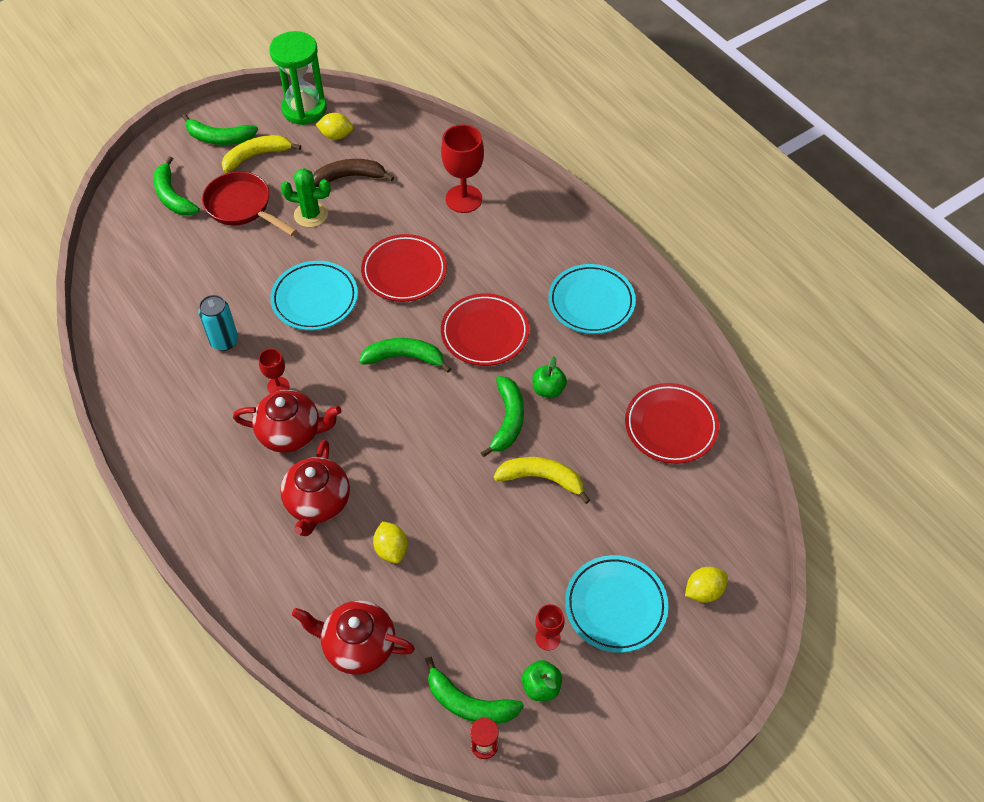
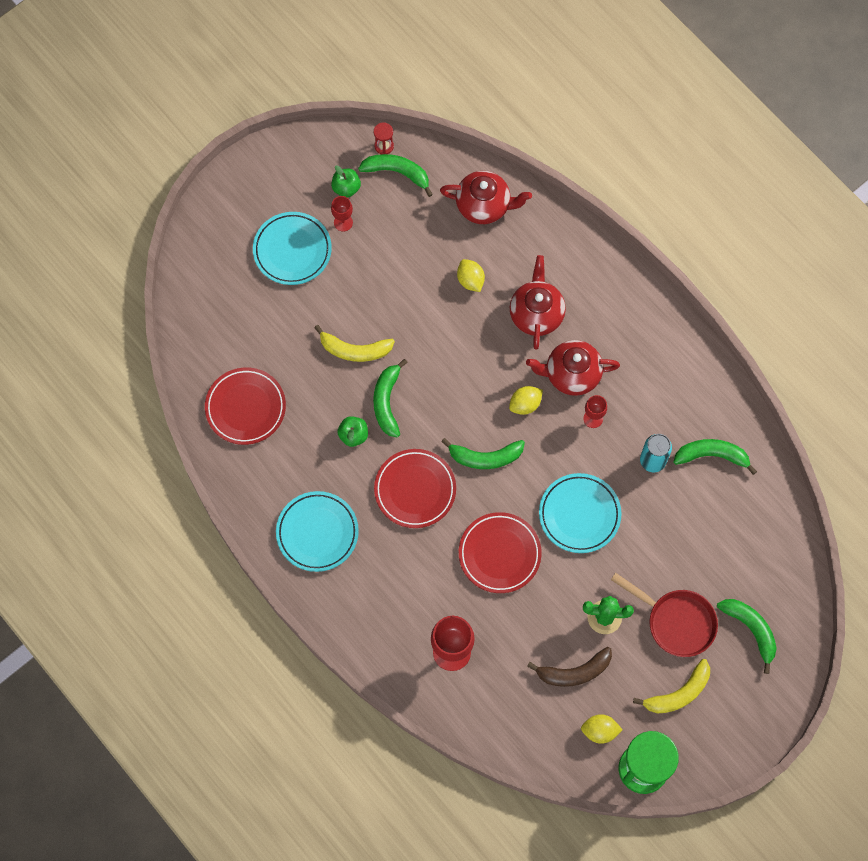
camera: 175 degrees right, 15 degrees up
(219, 138) = (725, 716): green banana -> green banana (712, 456)
(703, 591) = (224, 267): yellow lemon -> yellow lemon (525, 404)

